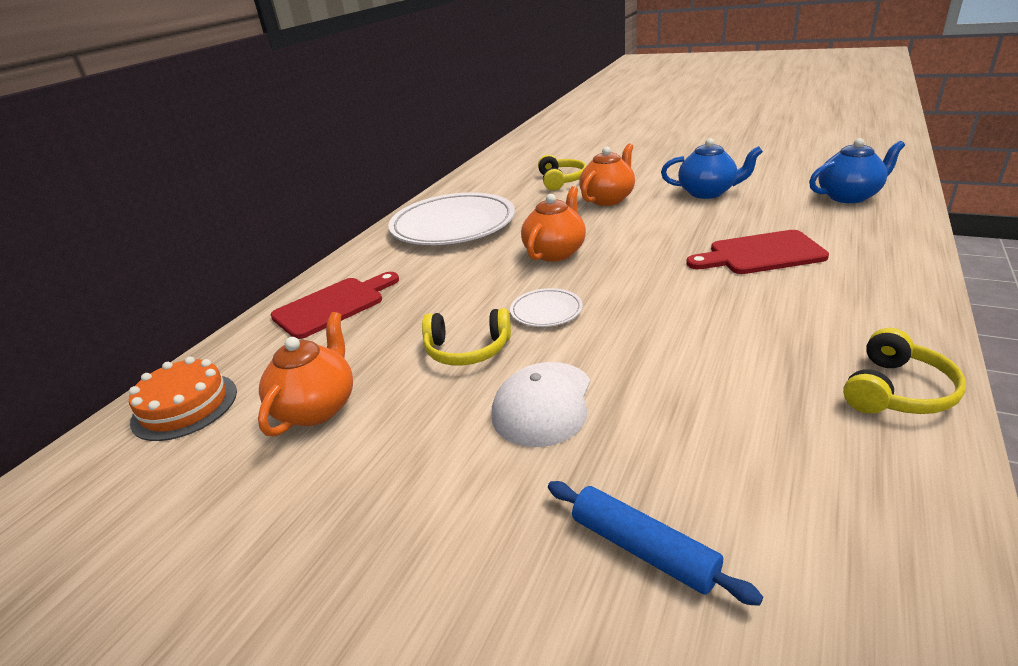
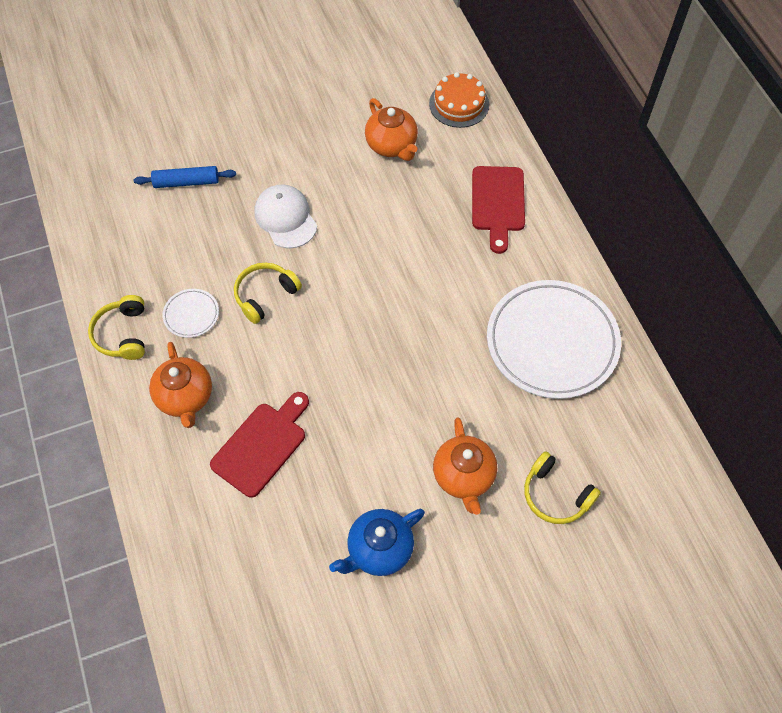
camera: 130 degrees right, 30 degrees up
(467, 349) = (364, 225): yellow headphones -> yellow headphones (265, 295)
(546, 311) = (354, 284): white plate -> white plate (191, 315)
(555, 252) = (418, 354): orange teapot -> orange teapot (185, 398)
(849, 196) = (240, 617): blue teapot -> none

